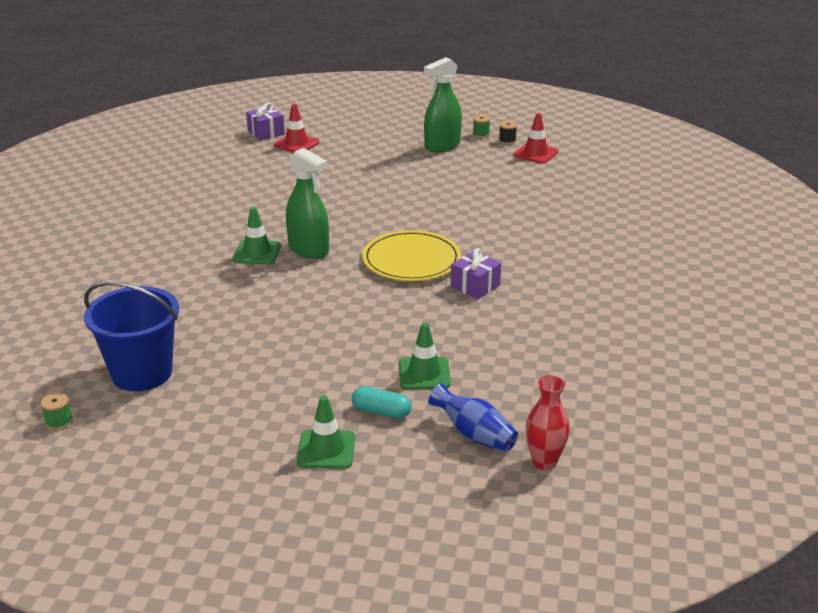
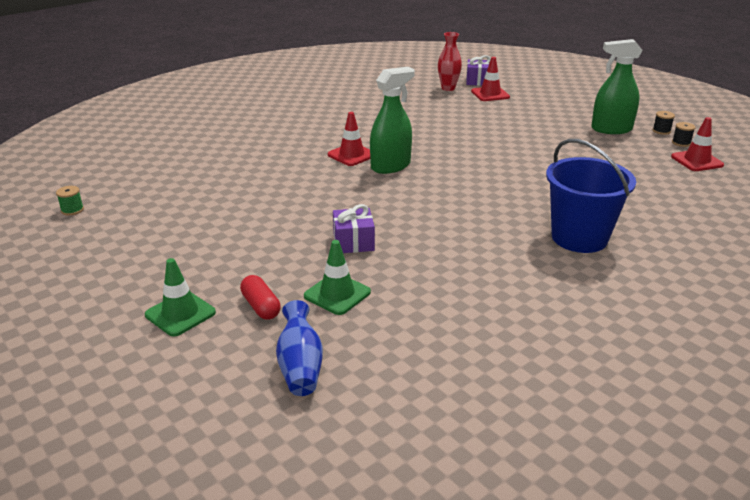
camera: 40 degrees right, 0 degrees up
(142, 373) = (161, 202): blue bucket -> blue bucket (579, 238)
(257, 253) = (351, 155): green traffic cone -> red traffic cone
(309, 249) = (391, 166): green spray bottle -> green spray bottle turned 120 degrees counterclockwise
(381, 412) = (261, 306): turquoise capsule -> red capsule
(411, 260) = (458, 203): yellow plate -> none
(475, 286) = (484, 244): purple gift -> purple gift (353, 242)
(481, 134) = (661, 131): green spool -> black spool
(544, 462) = (322, 426): red vase -> red vase (448, 88)

